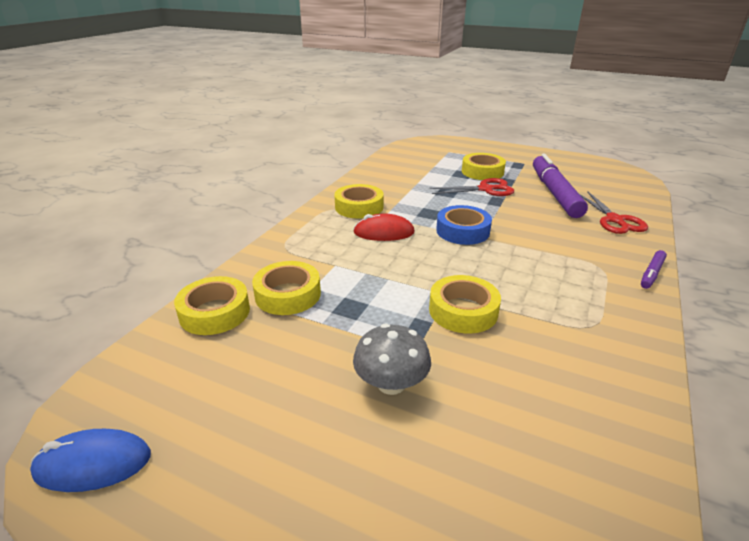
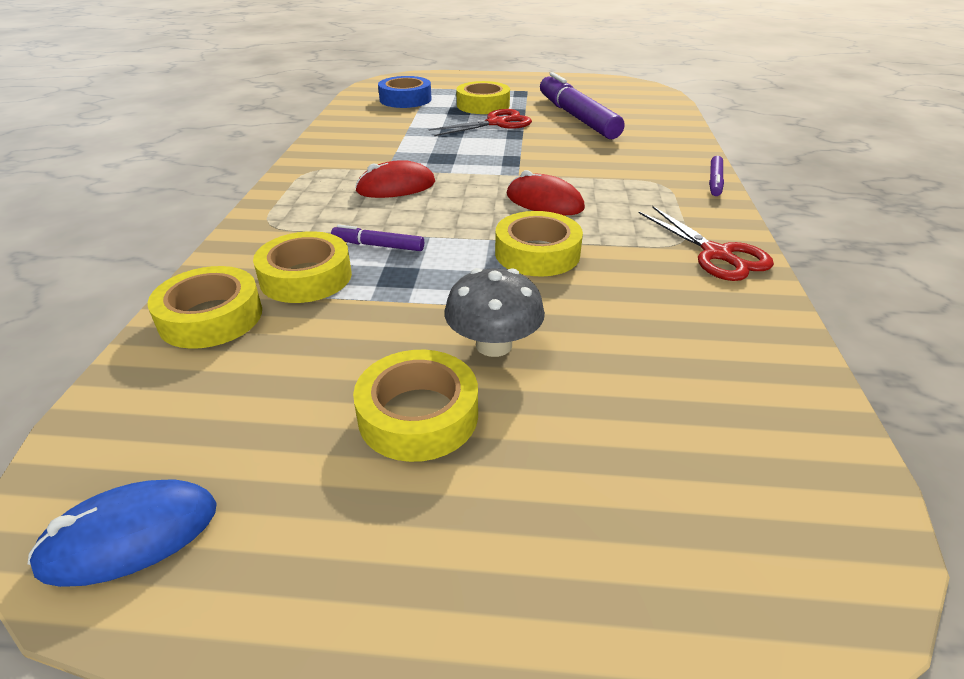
camera: 20 degrees left, 5 degrees up
(348, 279) = (379, 246): none -> purple marker
(359, 207) = (347, 163): yellow tape -> yellow tape (418, 415)
(462, 231) = (493, 171): blue tape -> blue tape (405, 99)
(490, 266) = (544, 202): none -> red mouse
(614, 220) = (653, 136): red scissors -> red scissors (717, 254)

